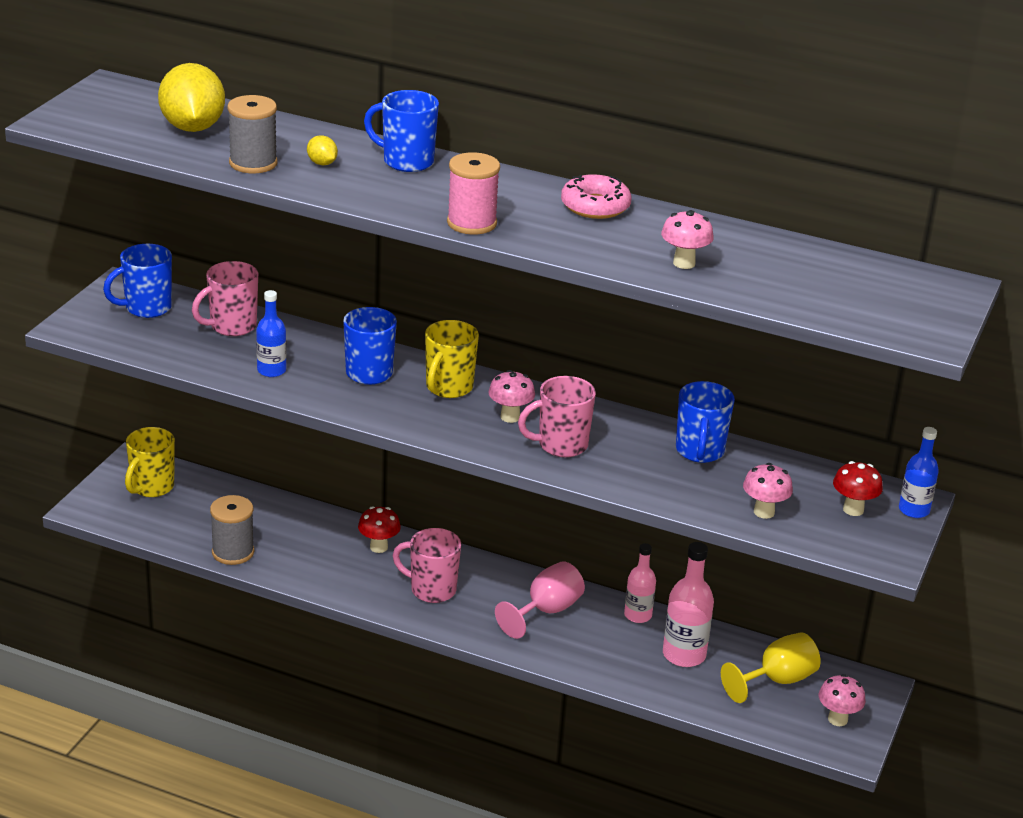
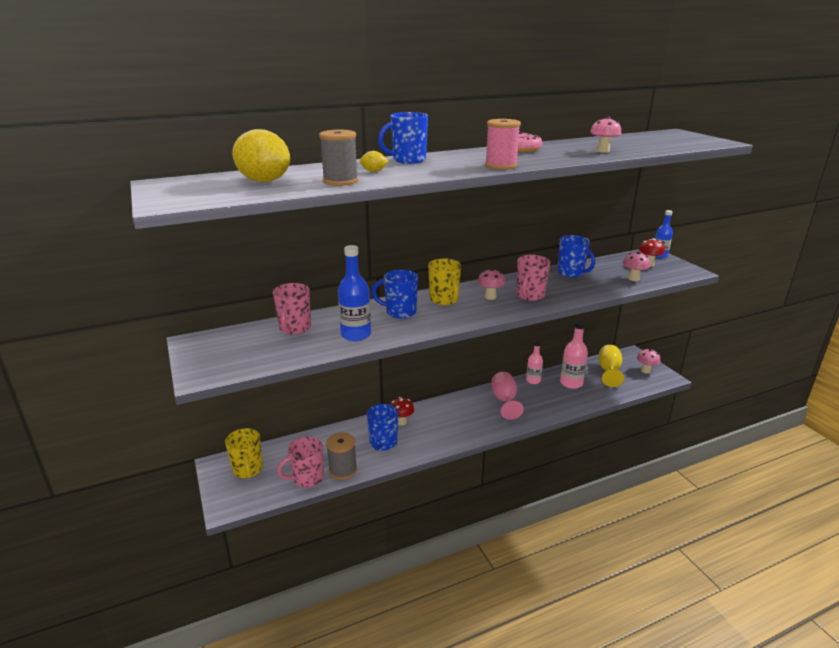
camera: 45 degrees left, 5 degrees down
(146, 308) = (229, 344): blue mug -> blue mug (383, 443)
(271, 370) = (356, 335): blue bottle -> blue bottle, size x1.53
(431, 590) = (452, 423): pink mug -> pink mug (307, 479)

